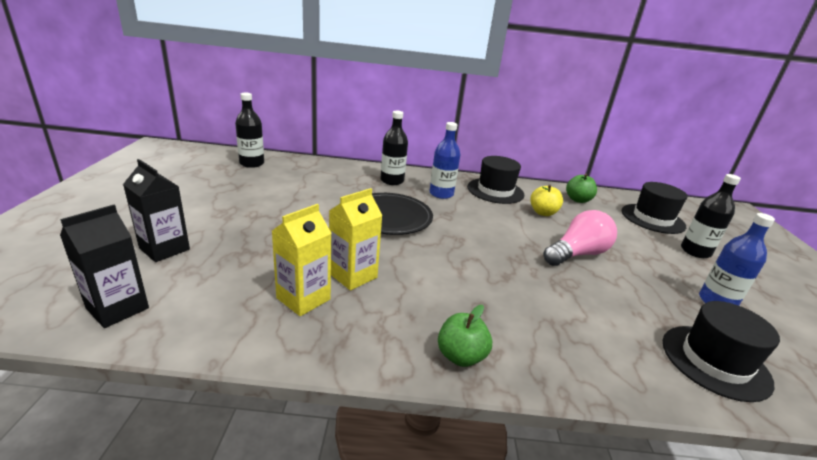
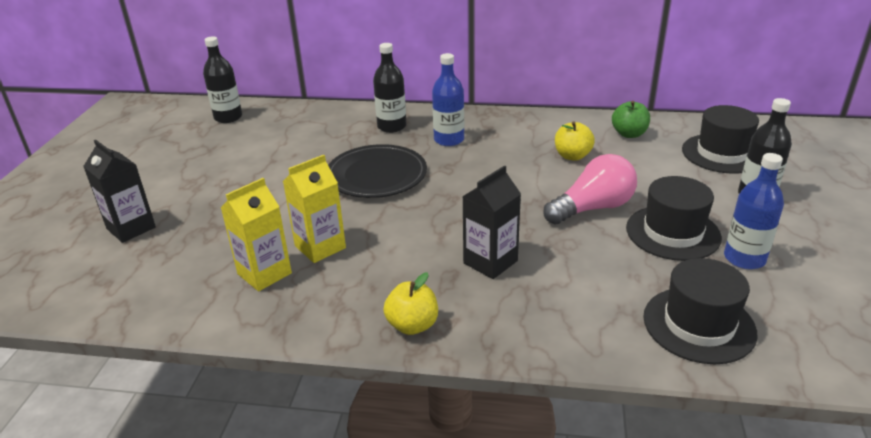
camera: 10 degrees right, 5 degrees up
(117, 308) = (89, 289): black carton -> black carton (490, 262)
(461, 356) = (412, 325): green apple -> yellow apple
(495, 191) = (521, 130): black hat -> black hat (673, 232)

